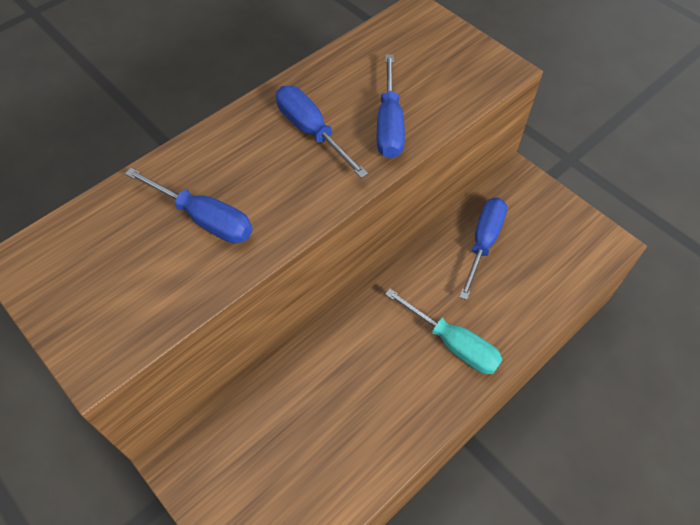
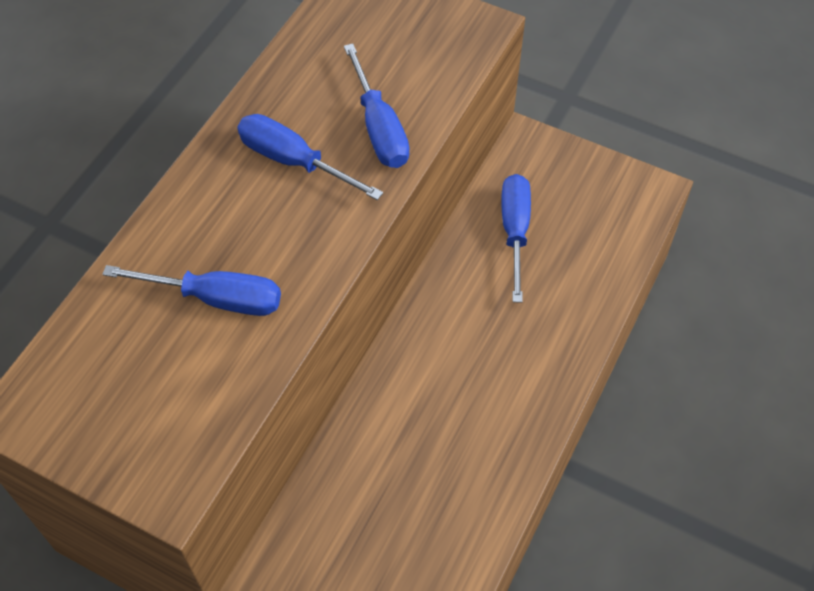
camera: 20 degrees left, 0 degrees up
(453, 344) = (524, 356): turquoise screwdriver -> none

